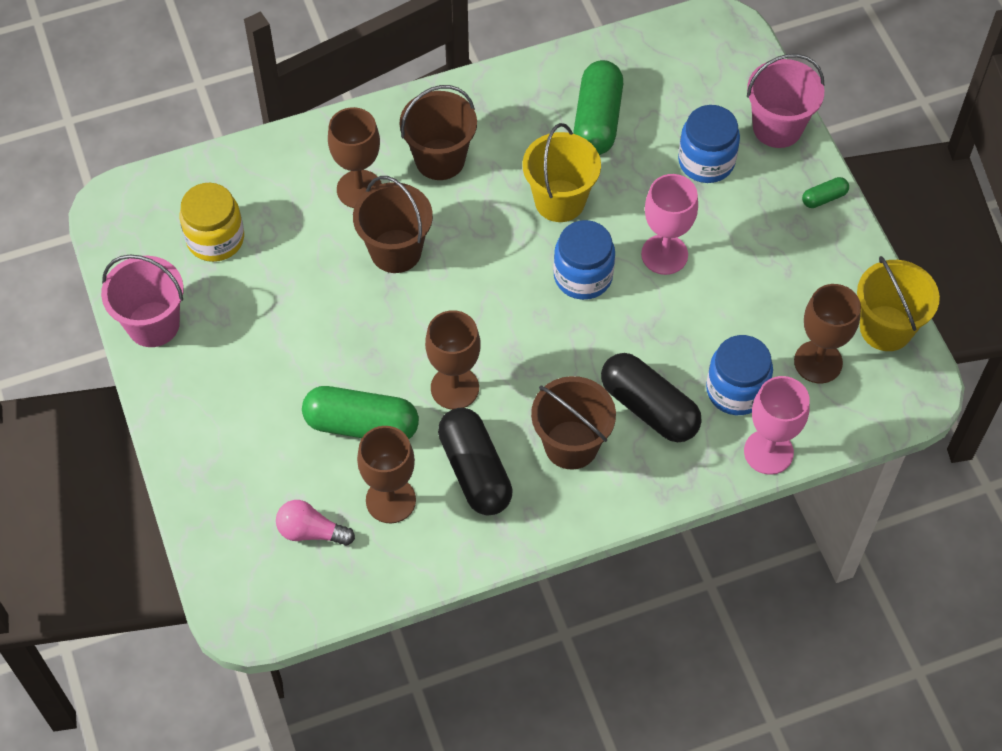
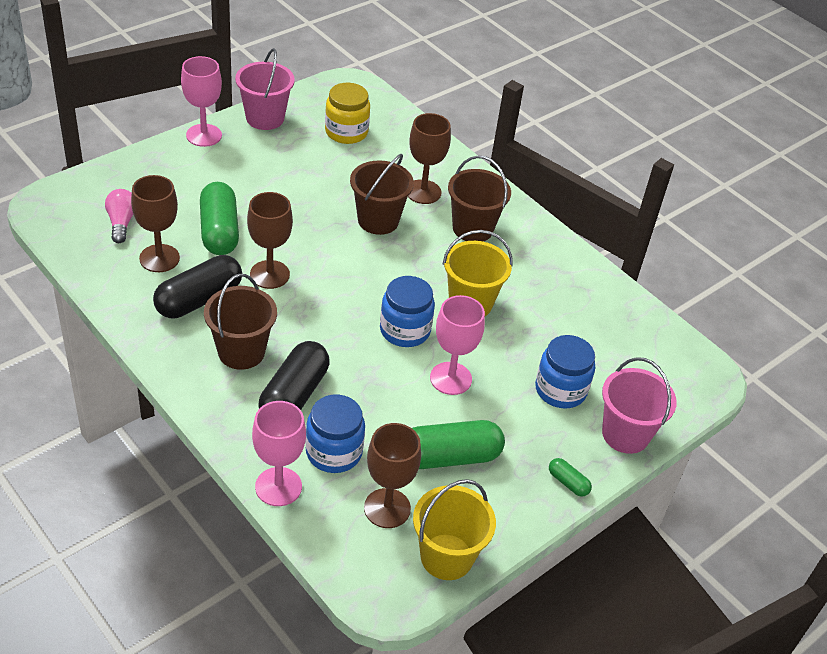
camera: 65 degrees right, 15 degrees down
(165, 404) = (204, 135): none -> pink goblet
(597, 120) = (562, 312): green capsule -> green capsule (449, 457)

